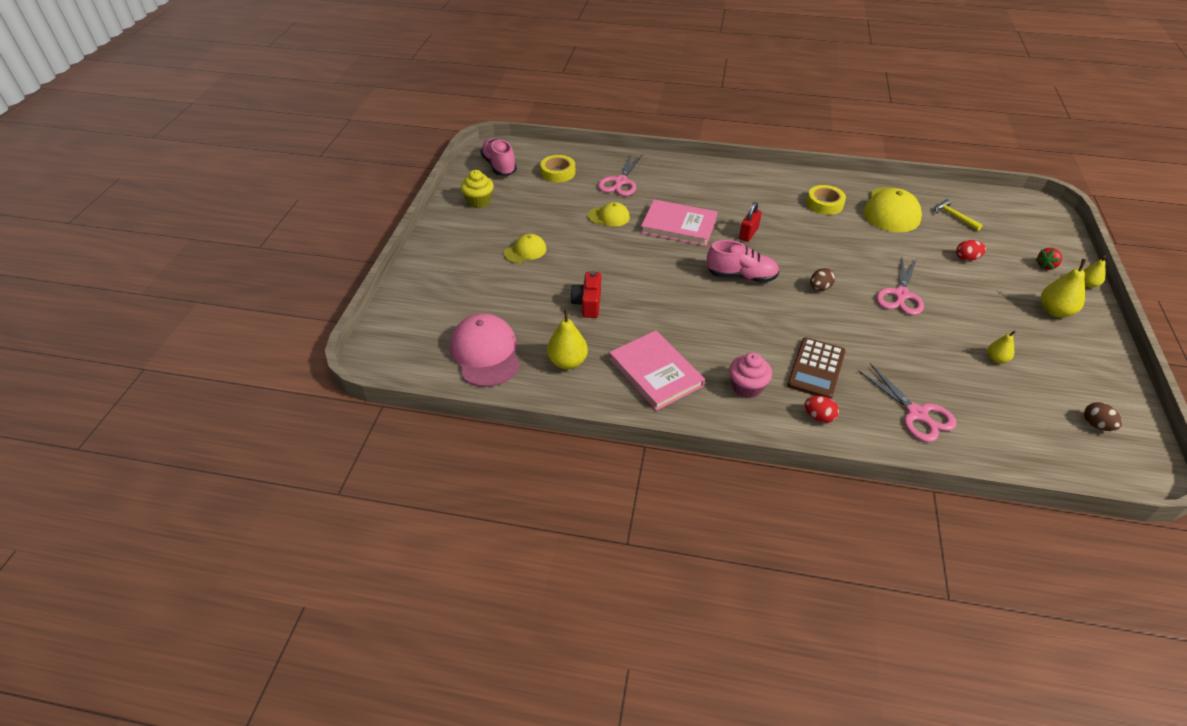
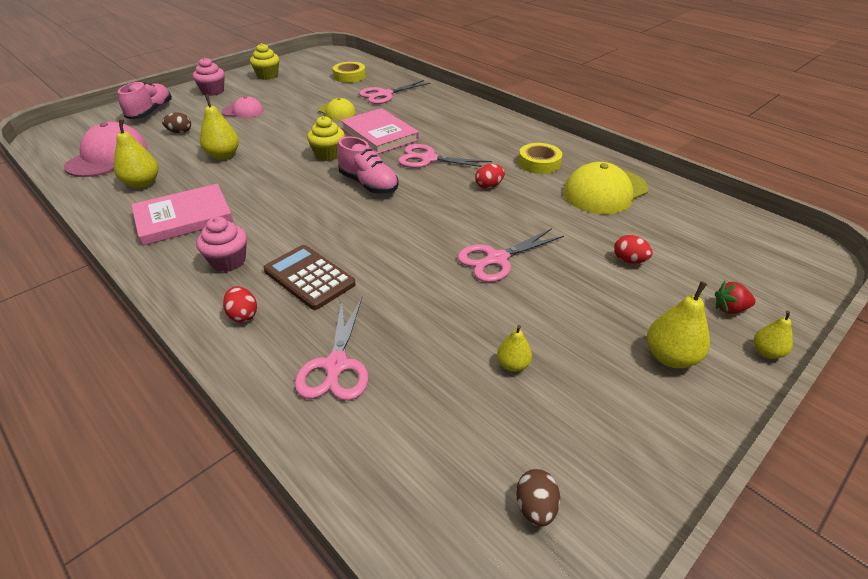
camera: 35 degrees right, 5 degrees down
(456, 241) = (213, 91): none -> pink cupcake
(499, 166) = (317, 62): pink shoe -> pink shoe (150, 112)
(525, 251) = (243, 111): yellow cap -> pink cap
(588, 303) = (223, 155): red camera -> yellow pear
(655, 372) = (184, 217): pink book -> pink book turned 60 degrees clockwise
(670, 263) = (328, 154): none -> yellow cupcake
(748, 234) = (428, 159): red padlock -> pink scissors
(816, 368) = (309, 277): brown calculator -> brown calculator turned 75 degrees clockwise
(819, 288) = (424, 220): brown egg -> brown egg (180, 132)
(820, 239) = (489, 186): none -> red egg
(954, 217) = (672, 221): yellow hammer -> none

